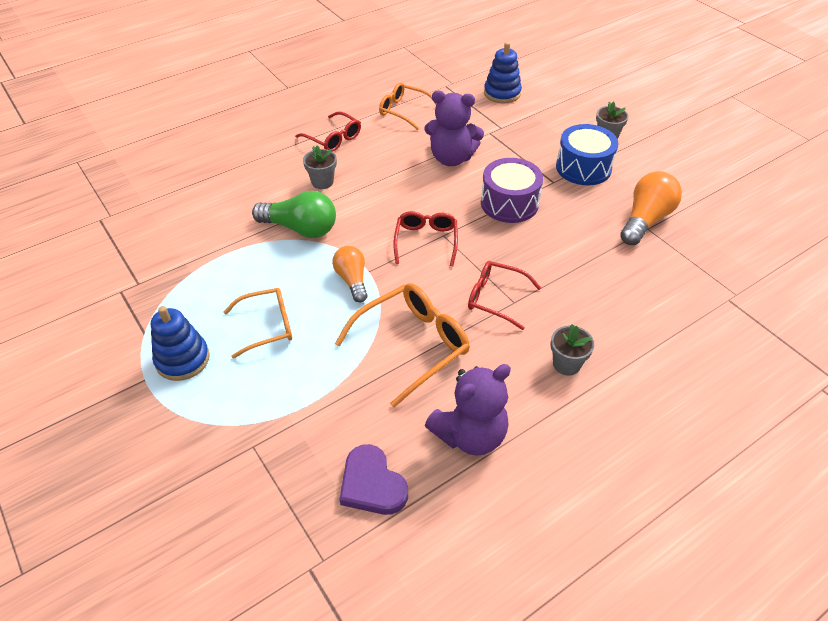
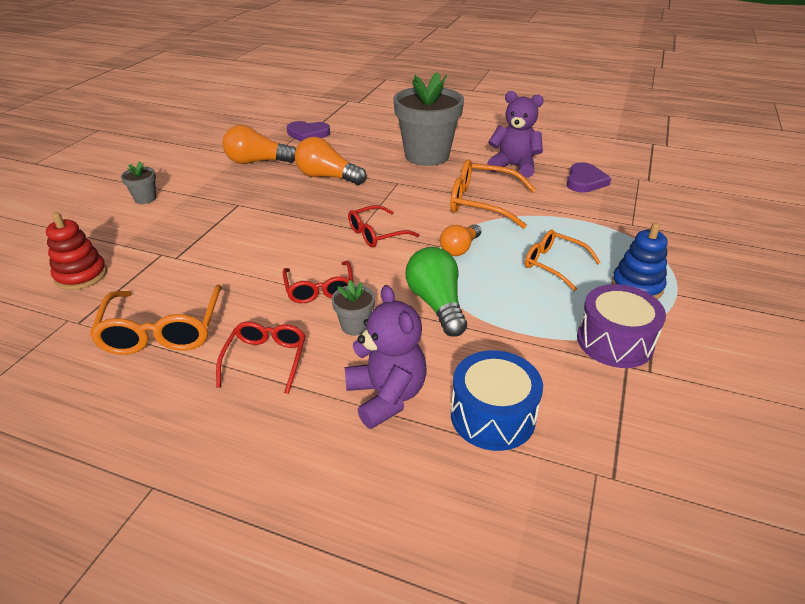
camera: 125 degrees left, 10 degrees down
(404, 111) = (162, 330): orange glasses -> orange glasses, size x1.53
(451, 158) = (242, 263): purple teddy bear -> purple teddy bear (386, 396)
(496, 298) = (402, 189): red glasses -> red glasses (319, 289)
(502, 93) = (81, 275): blue stacking toy -> red stacking toy
(509, 203) = (287, 214): purple drum -> purple drum (614, 341)
(566, 364) = (427, 156): grey flower pot -> grey flower pot, size x2.39
(569, 255) = (327, 177): none -> orange light bulb
(583, 167) = (205, 197): blue drum -> blue drum (492, 416)
(708, 285) = (308, 134): none -> purple heart

